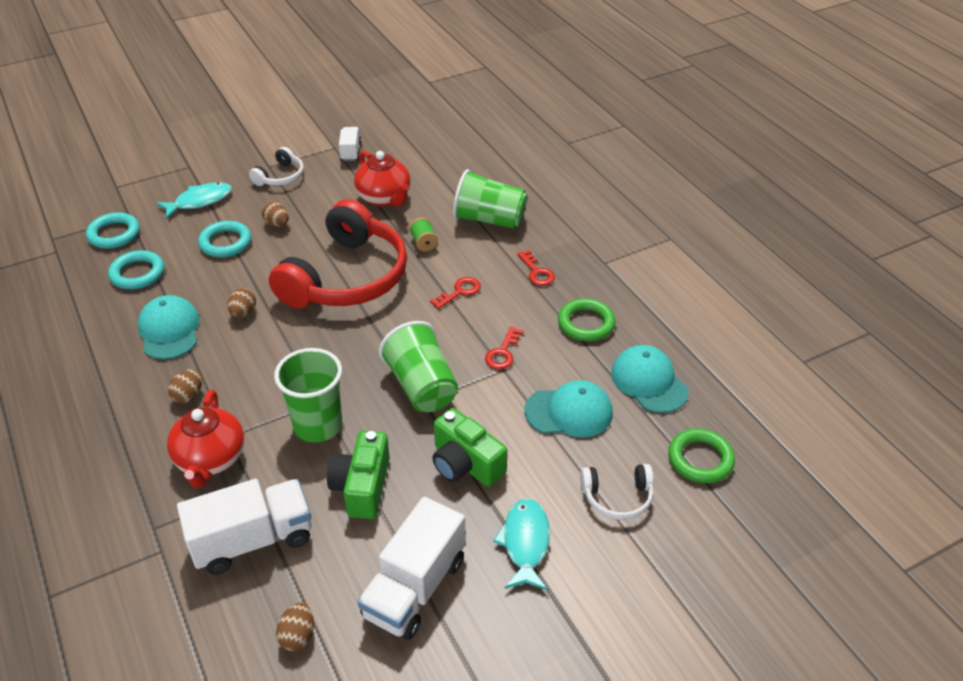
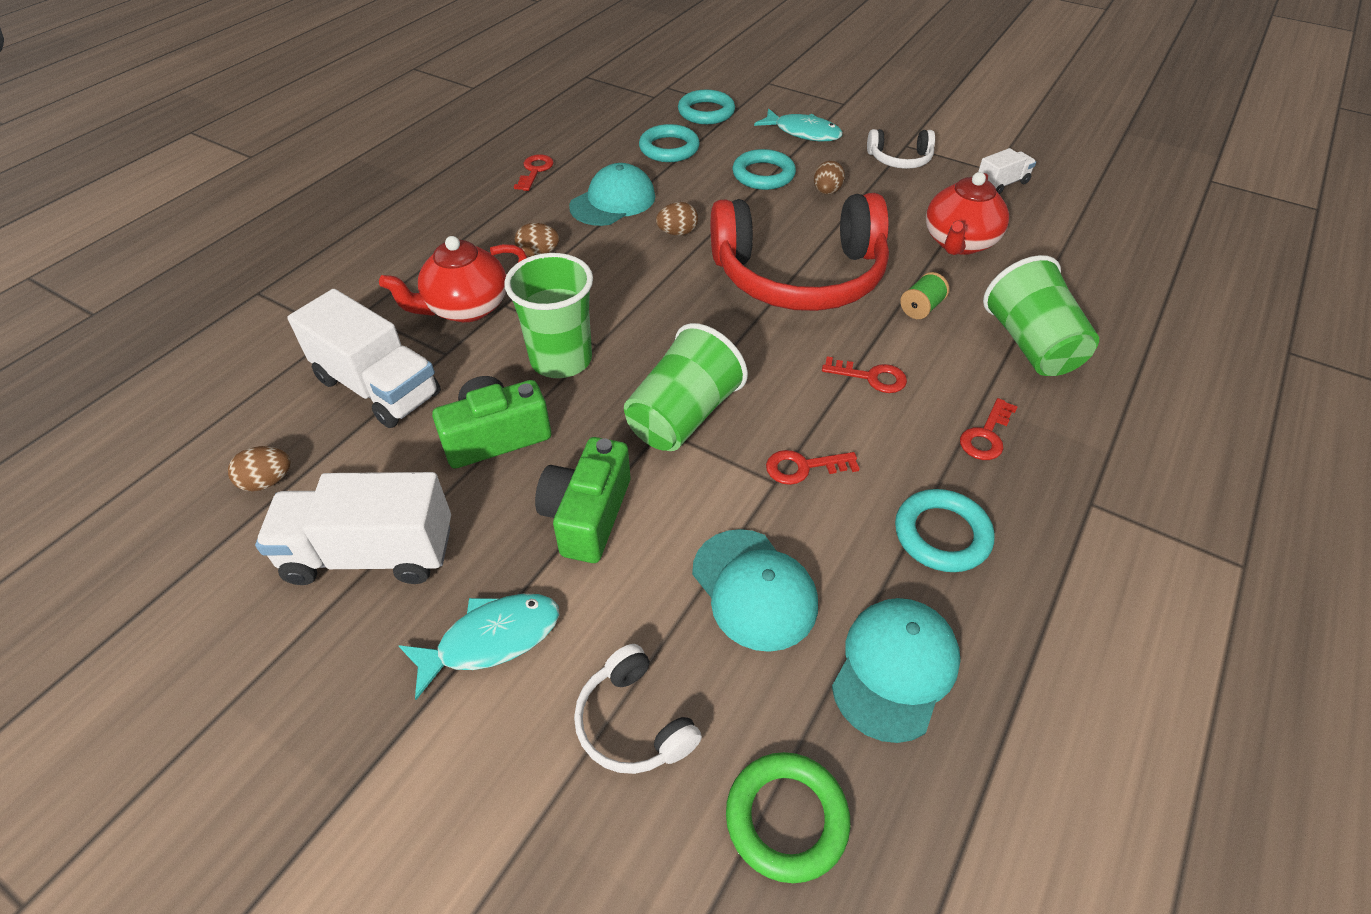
camera: 60 degrees right, 5 degrees up
(76, 359) = (535, 171): none -> red key
(586, 323) = (942, 534): green ring -> turquoise ring

